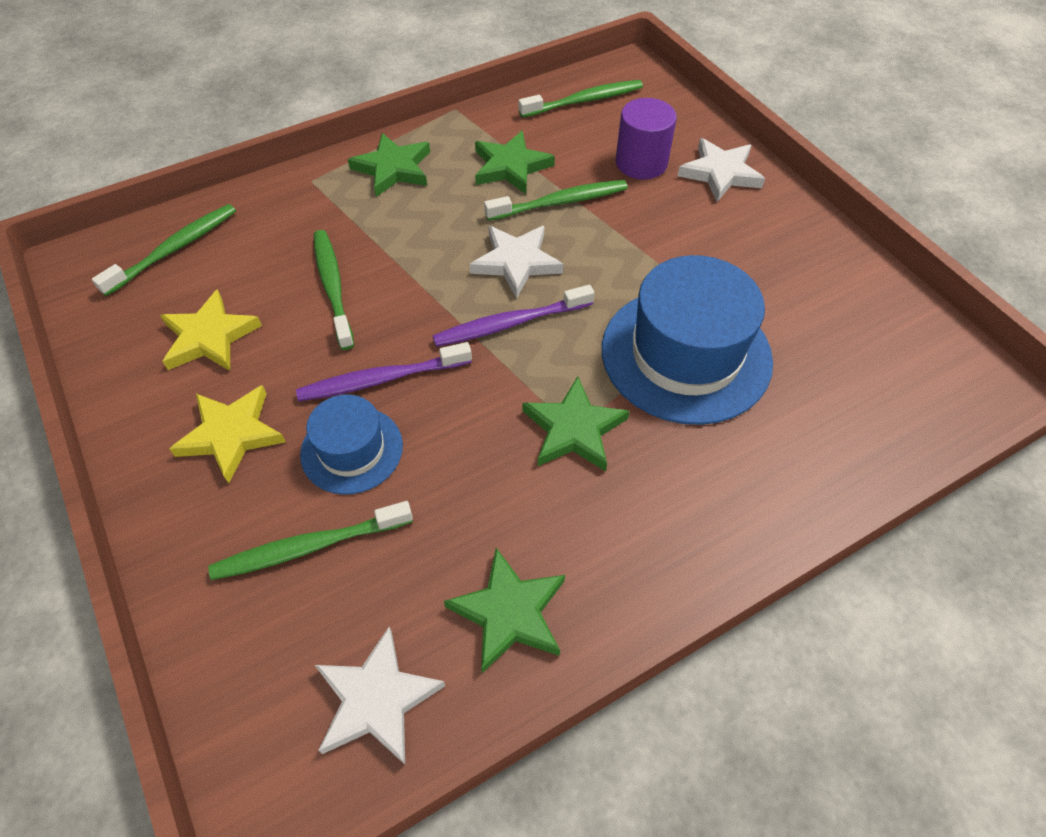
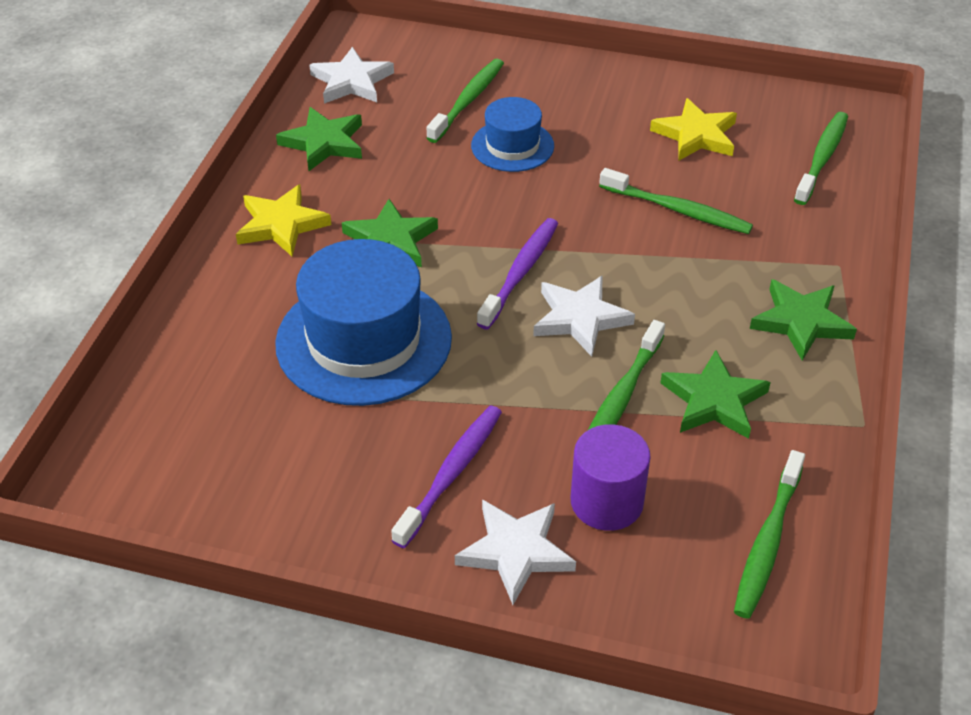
camera: 135 degrees right, 10 degrees down
(174, 249) = (822, 158): green toothbrush -> green toothbrush turned 150 degrees counterclockwise
(231, 434) = (591, 109): yellow star -> yellow star (281, 224)
(381, 379) = (553, 185): purple toothbrush -> purple toothbrush (451, 474)

